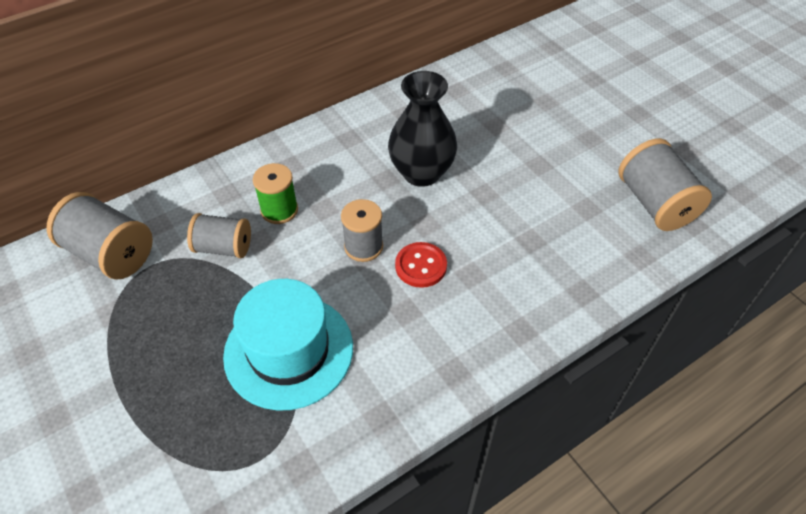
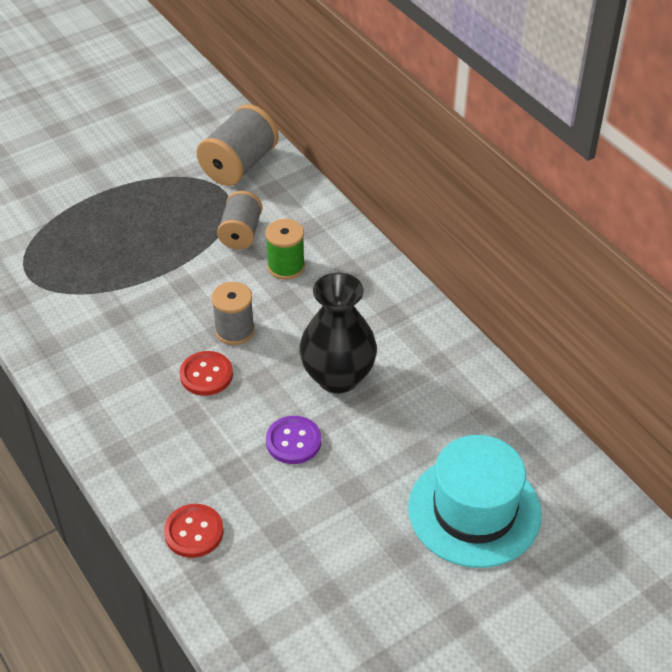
camera: 90 degrees right, 5 degrees down
(289, 351) = (122, 285): turquoise hat -> turquoise hat (474, 510)
(494, 201) = (293, 441): none -> purple button
(600, 264) = (194, 532): none -> red button
(654, 203) = (284, 606): grey spool -> none

